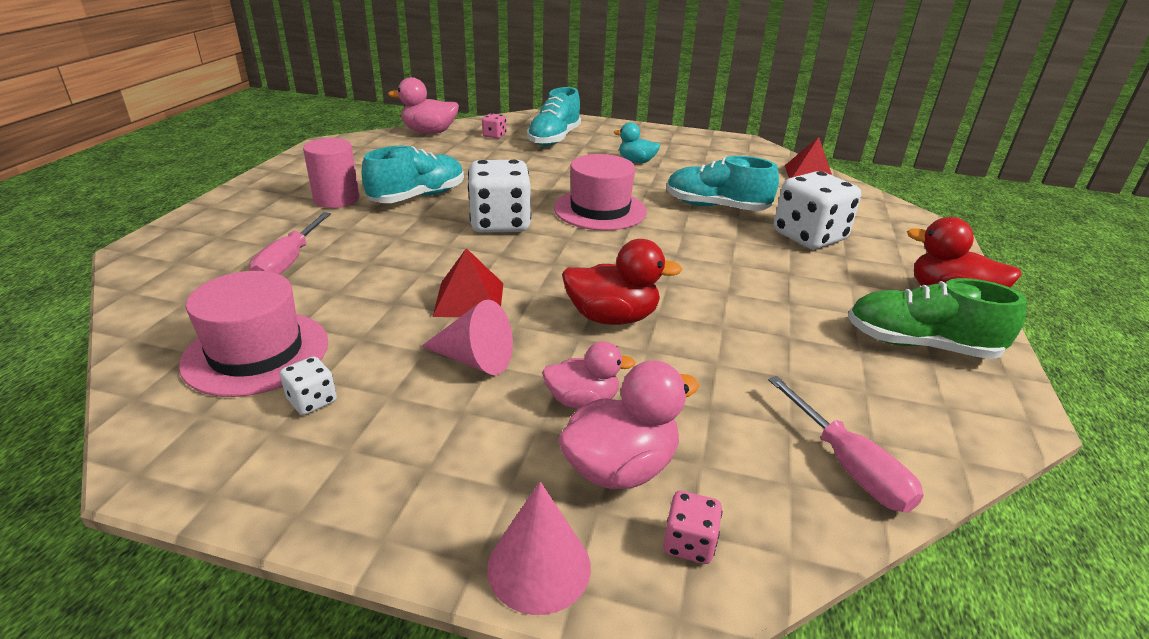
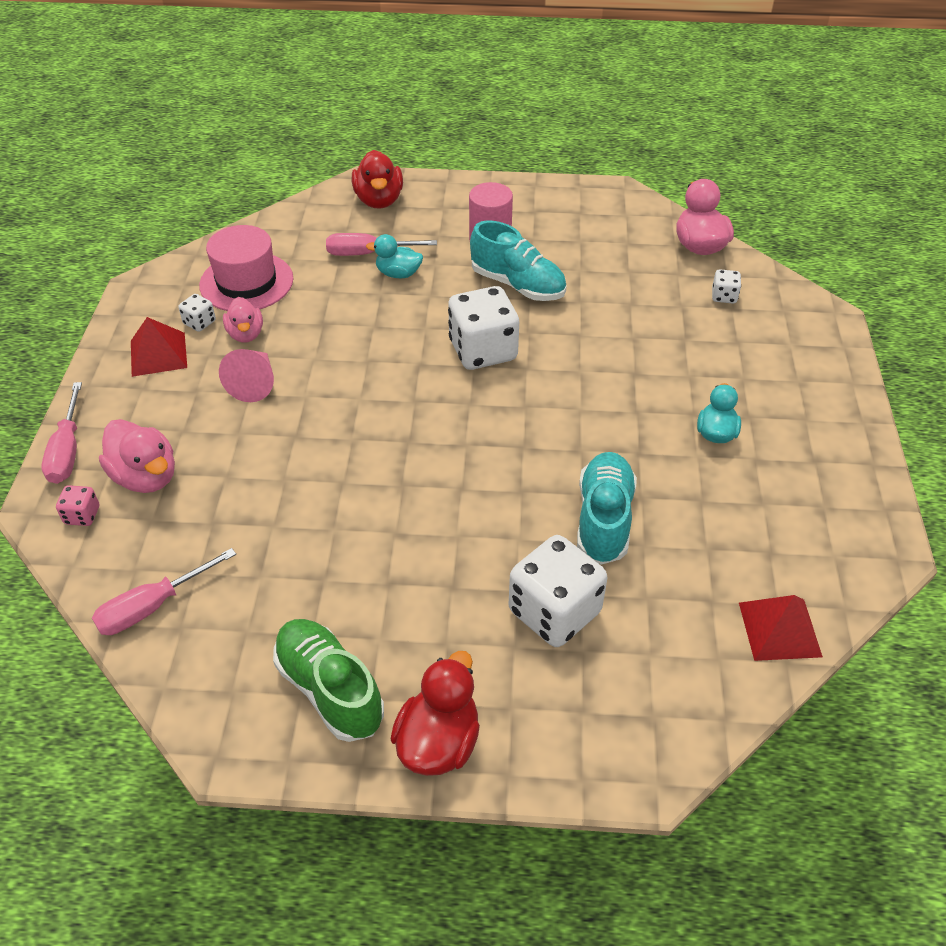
camera: 80 degrees right, 15 degrees up
(345, 249) = (398, 274): none -> turquoise duck
(469, 299) = (337, 362): red pyramid -> red pyramid (158, 354)
(494, 136) = (724, 296): pink dice -> white dice
(539, 566) = (67, 451): pink cone -> pink screwdriver
(554, 139) = (748, 348): turquoise shoe -> none
(582, 400) = (214, 449): pink duck -> pink duck (246, 334)
(600, 210) = (548, 417): pink hat -> none
(612, 317) = (329, 452): red duck -> red duck (379, 200)
(919, 345) = (330, 689): green shoe -> green shoe turned 45 degrees counterclockwise

